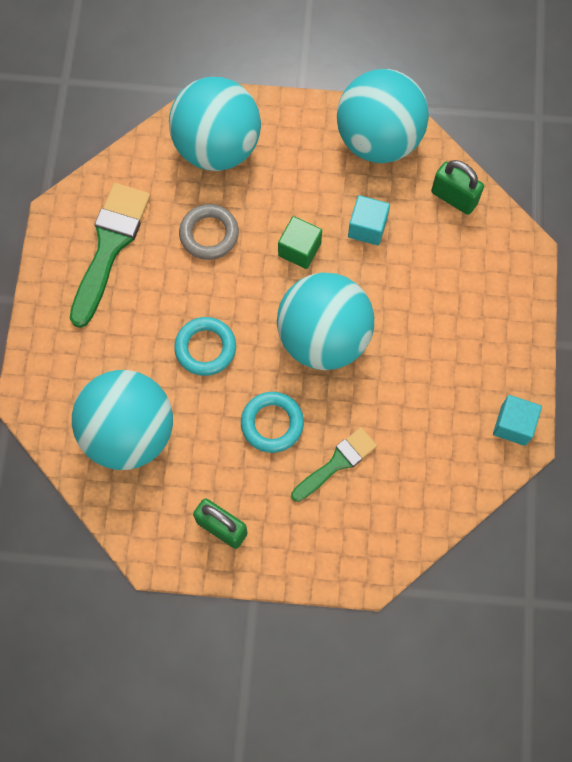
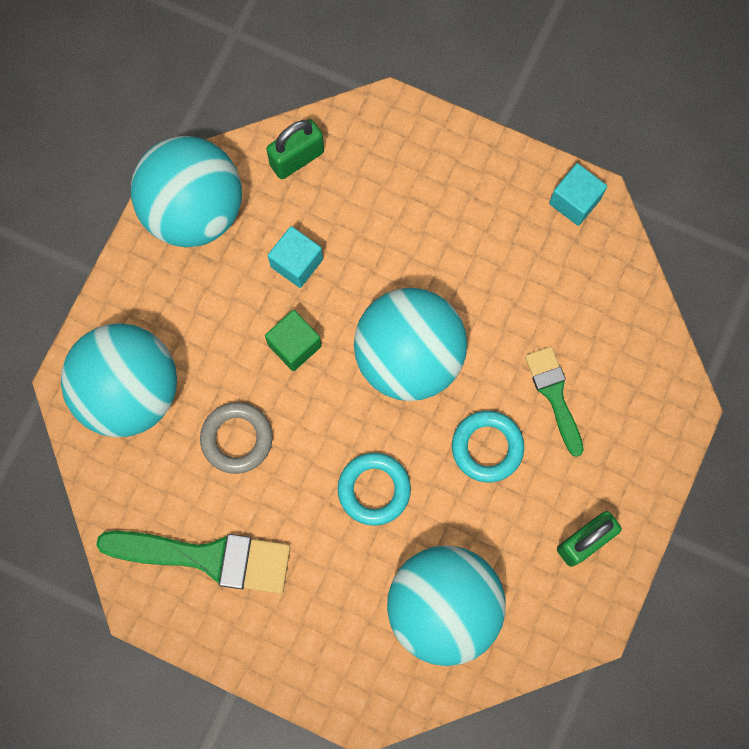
camera: 70 degrees left, 5 degrees up
(110, 246) = (207, 557): green brush -> green brush turned 150 degrees clockwise

